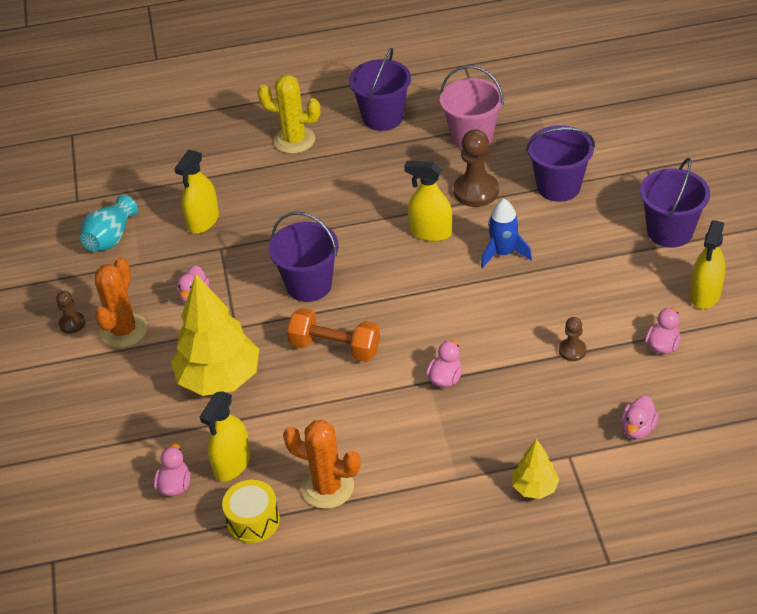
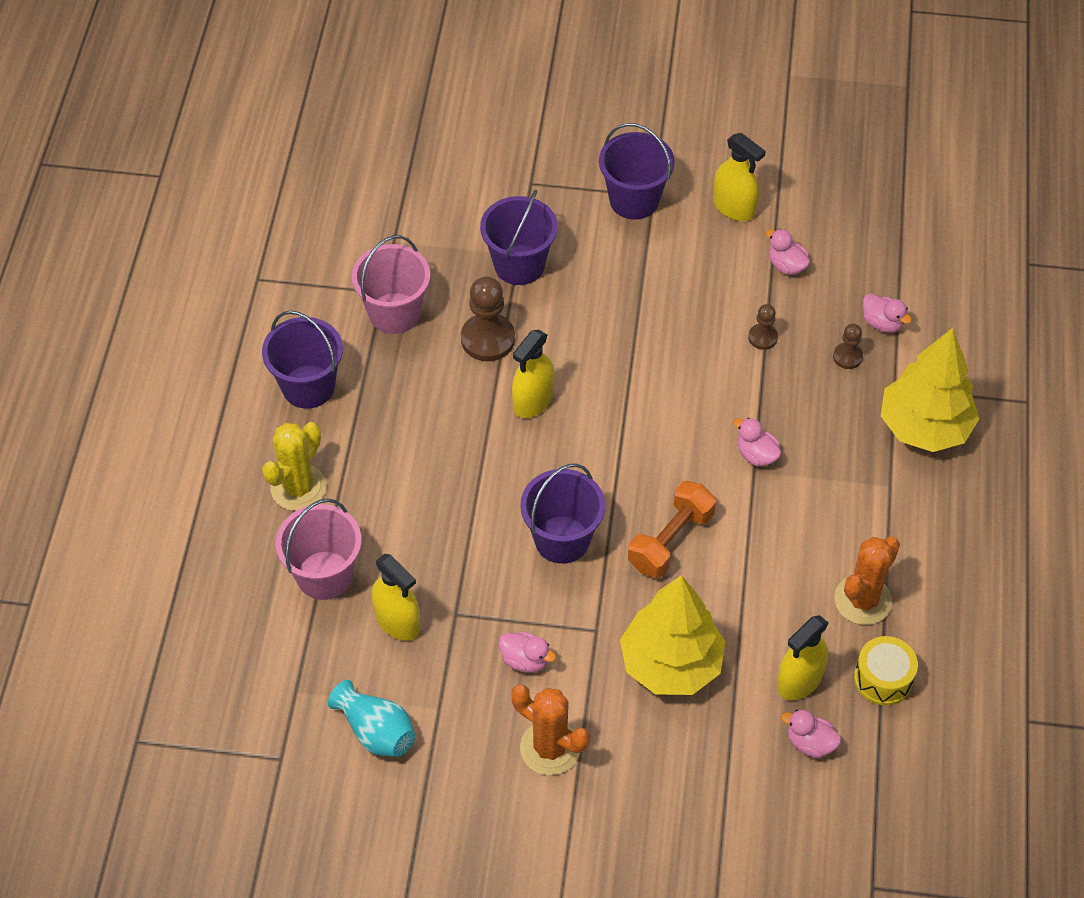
camera: 75 degrees left, 10 degrees up
(72, 323) = (512, 804): brown pawn -> brown pawn (847, 357)
(227, 175) = (324, 575): none -> pink bucket
(232, 464) = (799, 680): yellow spray bottle -> yellow spray bottle turned 90 degrees clockwise
(503, 253) = (598, 347): blue rocket -> none
(534, 488) = (924, 427): yellow tree -> yellow tree, size x2.03

